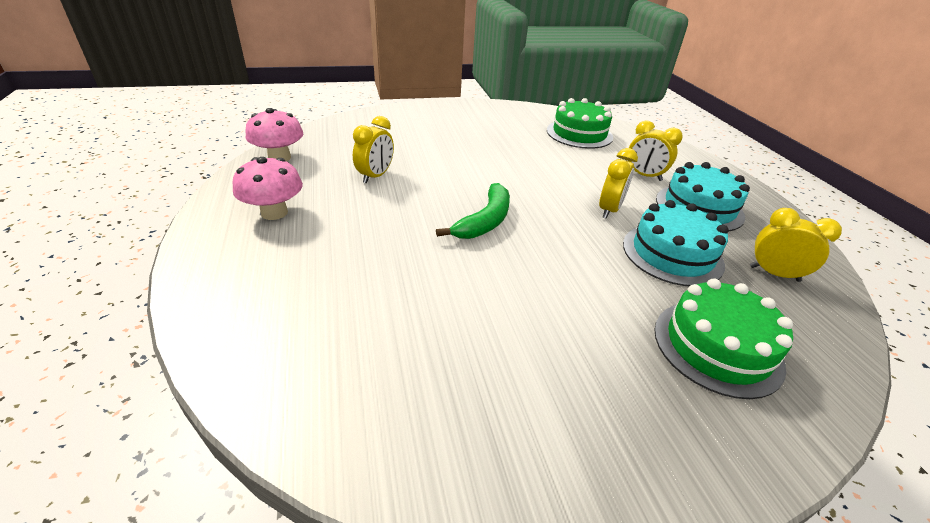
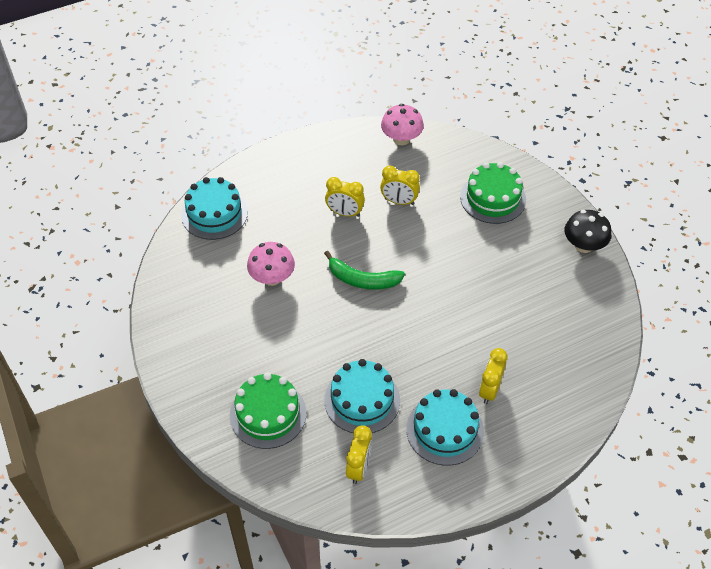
camera: 80 degrees right, 15 degrees up
(271, 351) = (214, 213): none -> turquoise cake
(274, 212) = (329, 166): pink mushroom -> pink mushroom (272, 278)
(484, 108) = (583, 245): none -> black mushroom
(579, 134) = (563, 335): green cake -> green cake (493, 198)
(609, 210) = (411, 359): yellow clock -> yellow clock (345, 213)

